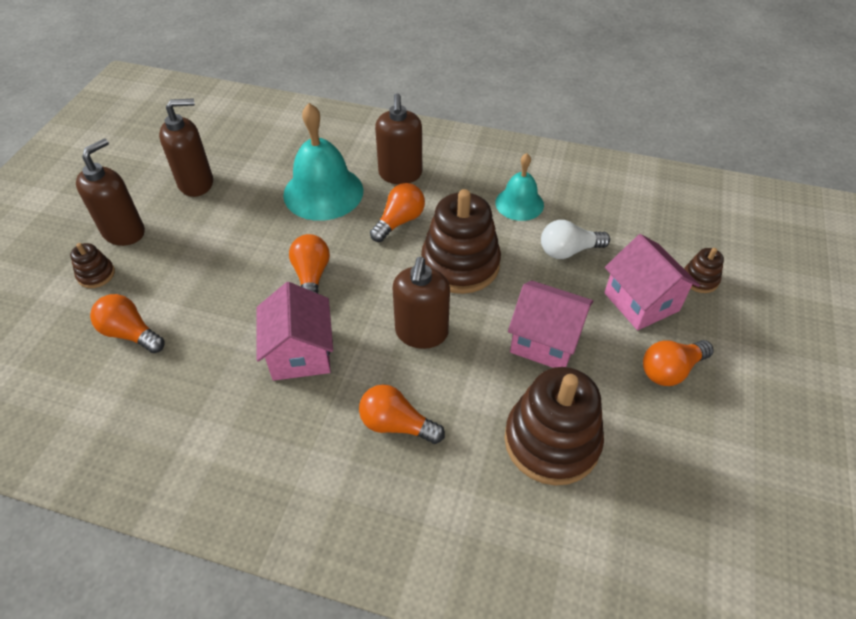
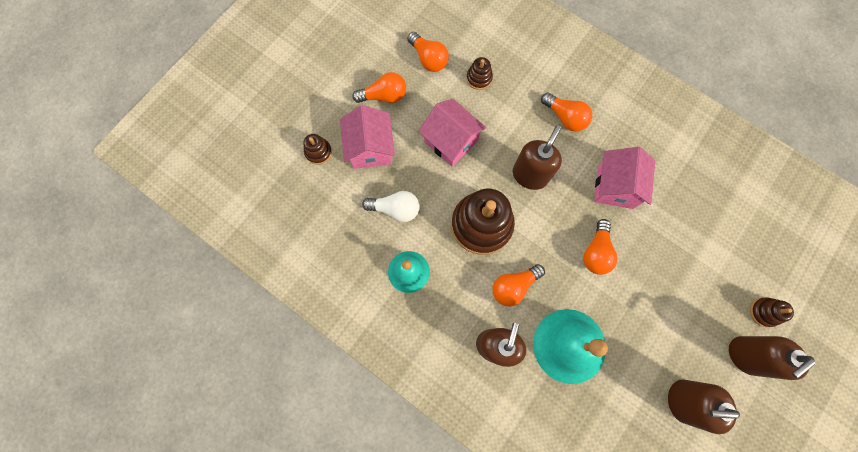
camera: 160 degrees left, 25 degrees up
(131, 333) = (732, 243): orange light bulb -> orange light bulb (428, 58)
(551, 441) = (479, 78): brown stacking toy -> brown stacking toy, size x0.46

